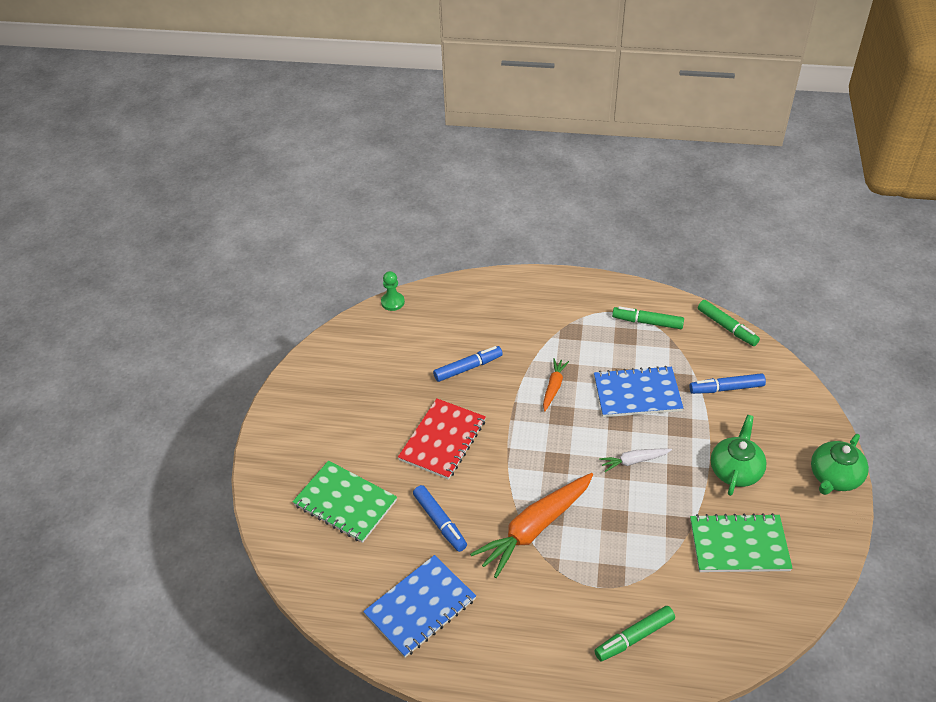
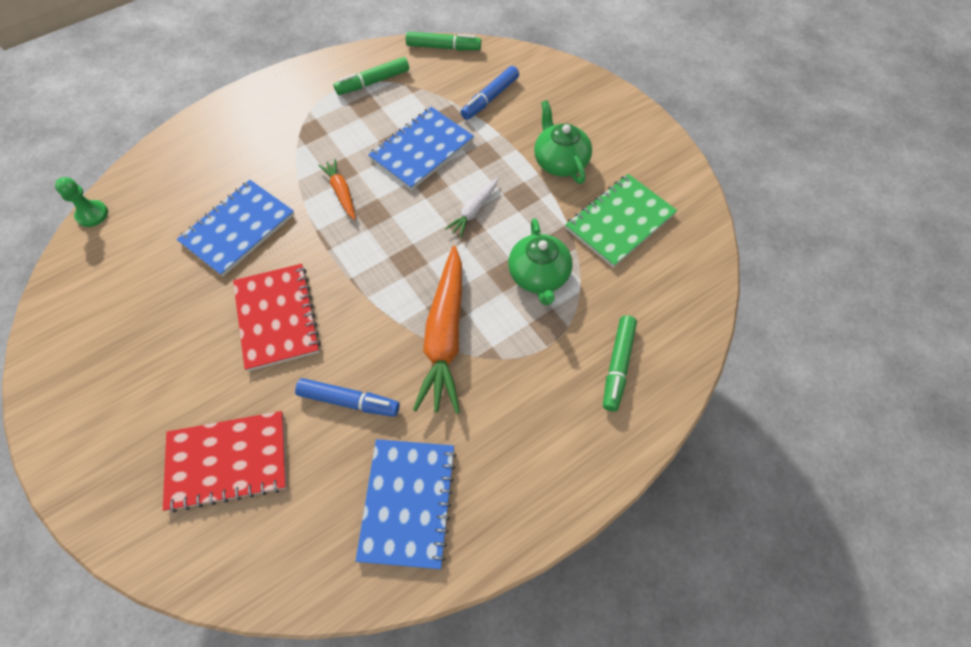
camera: 45 degrees left, 15 degrees up
(345, 503) = (228, 461): green notebook -> red notebook
(468, 368) = (238, 229): blue marker -> blue notebook
(834, 477) = (633, 117): green teapot -> green teapot (538, 276)

